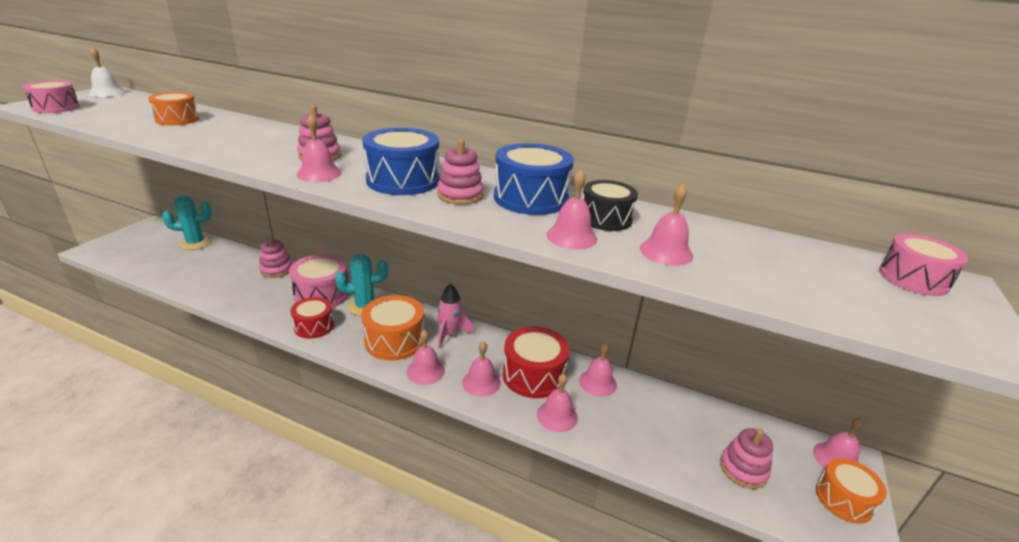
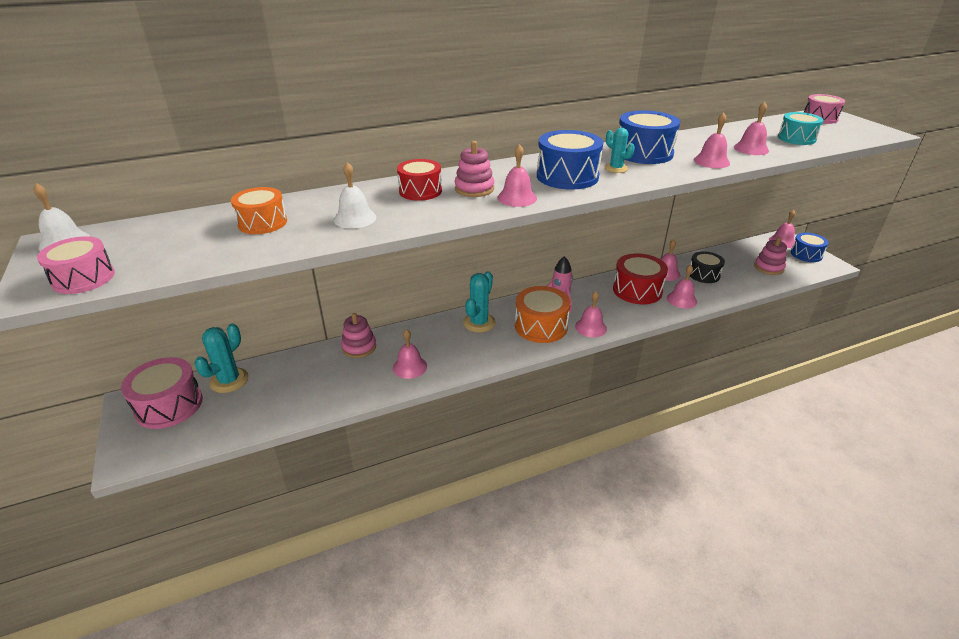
camera: 45 degrees left, 5 degrees up
(210, 138) = (355, 218): none -> white bell
(314, 326) = (478, 355): red drum -> red drum (420, 191)
(322, 294) = (434, 336): pink drum -> pink drum (169, 405)
(460, 195) = (616, 168): pink stacking toy -> turquoise cactus
(481, 382) = (625, 311): pink bell -> pink bell (410, 367)
(605, 219) = (695, 146): black drum -> black drum (704, 274)
(778, 276) = (796, 138): none -> turquoise drum
(843, 499) = (806, 254): orange drum -> blue drum

